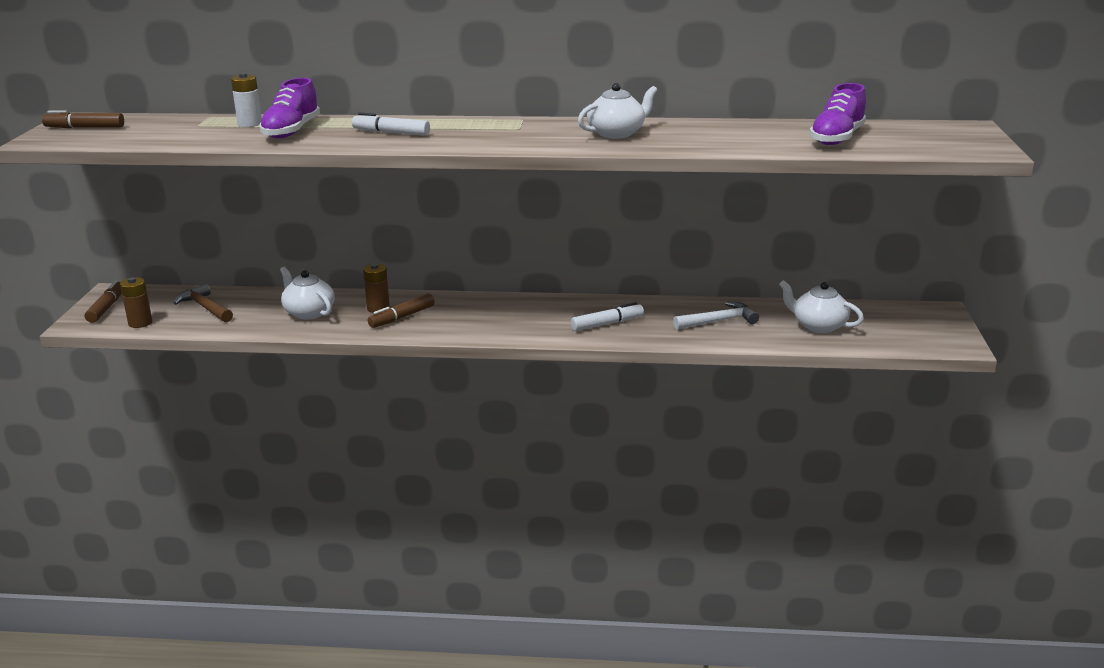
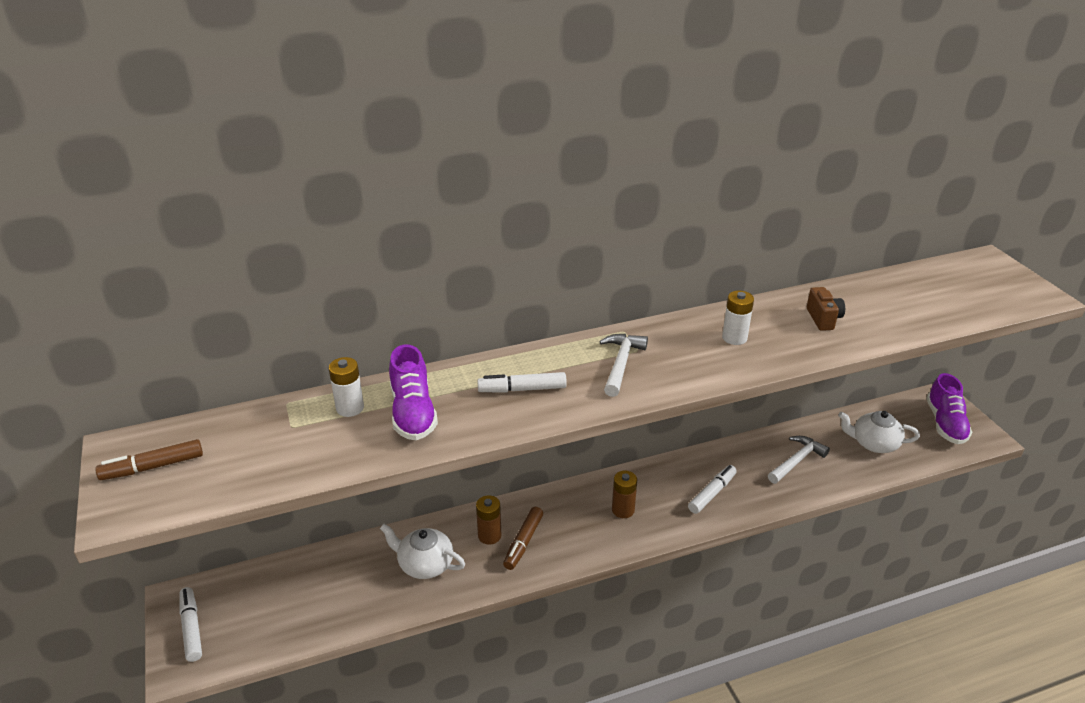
camera: 25 degrees left, 10 degrees up
(107, 308) = (192, 628): brown marker -> white marker
(140, 323) = (253, 642): brown battery -> brown battery (623, 510)
(205, 307) = (307, 591): brown hammer -> none
(492, 132) = (621, 364): none -> white hammer
(617, 133) = (734, 338): white teapot -> white battery
(722, 135) = (823, 319): none -> brown camera
(837, 138) = (916, 303): purple shoe -> purple shoe (945, 423)

